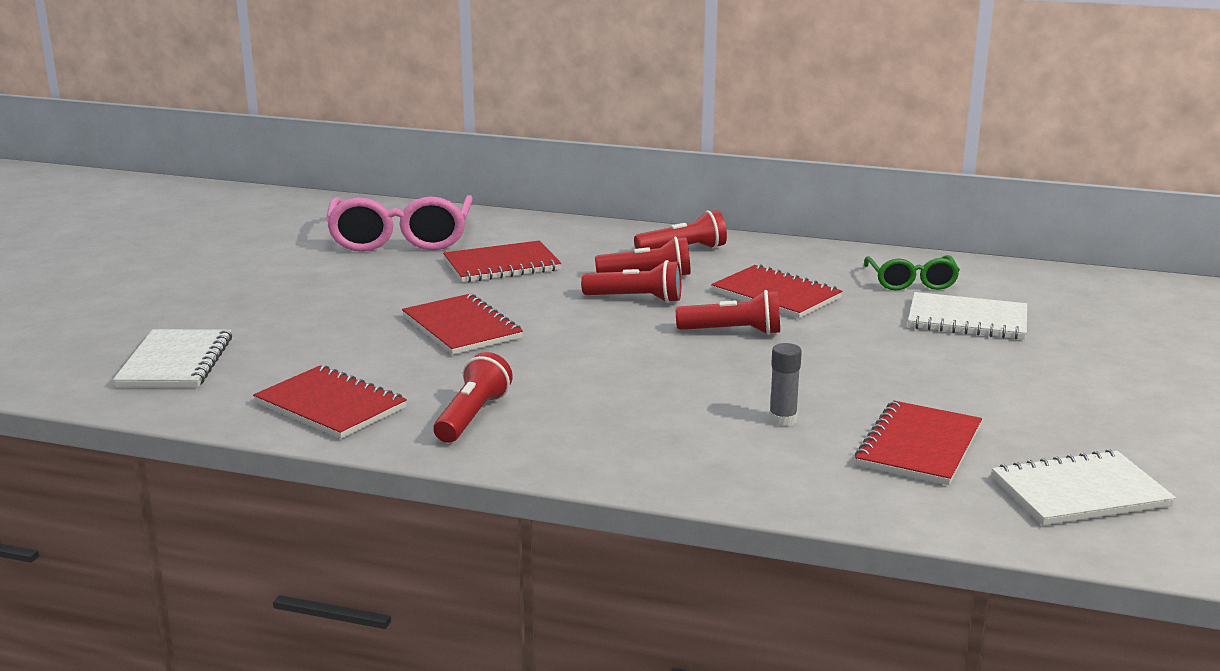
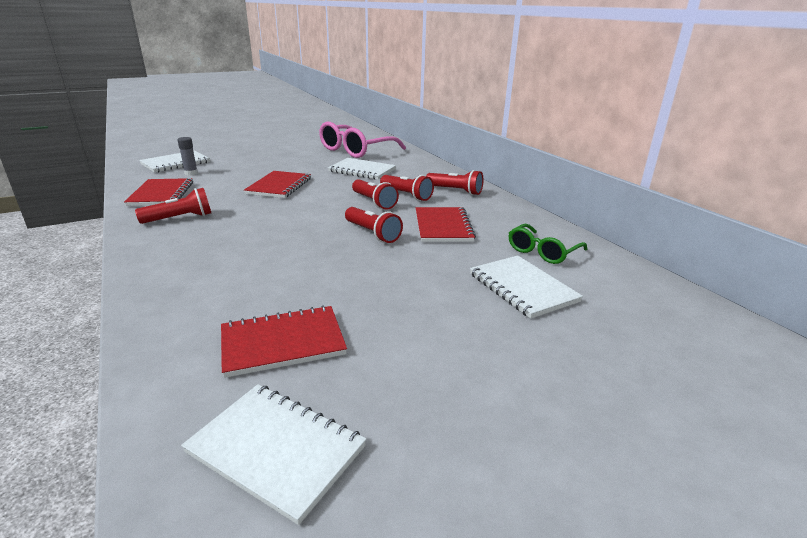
camera: 45 degrees right, 5 degrees up
(502, 265) = (362, 170): red notebook -> white notebook
(782, 419) = (268, 285): grey glue stick -> grey glue stick (191, 173)

